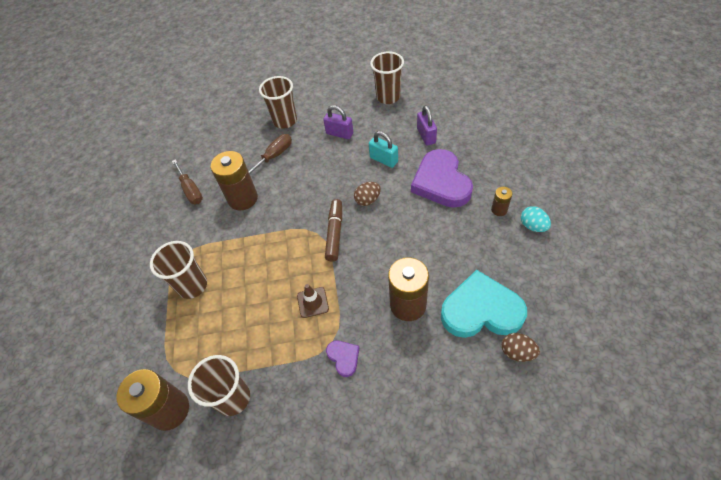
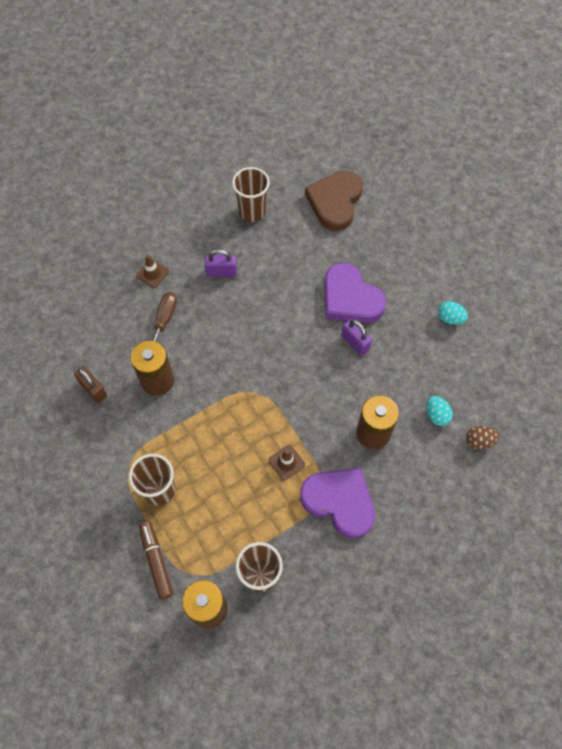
camera: 30 degrees left, 10 degrees up
(191, 190) = (93, 389): brown screwdriver -> brown padlock
(285, 121) = (152, 273): brown cup -> brown traffic cone
(335, 233) = (273, 386): brown marker -> brown marker (156, 561)
(344, 358) = (339, 502): purple heart -> purple heart, size x2.20
(368, 200) = (288, 340): brown egg -> none
(383, 160) = (283, 290): turquoise padlock -> none
(426, 136) = (313, 249): purple padlock -> purple padlock (355, 342)
(463, 106) = (335, 202): none -> brown heart
(481, 310) = (436, 415): turquoise heart -> turquoise egg
(499, 210) = (415, 311): brown battery -> none

